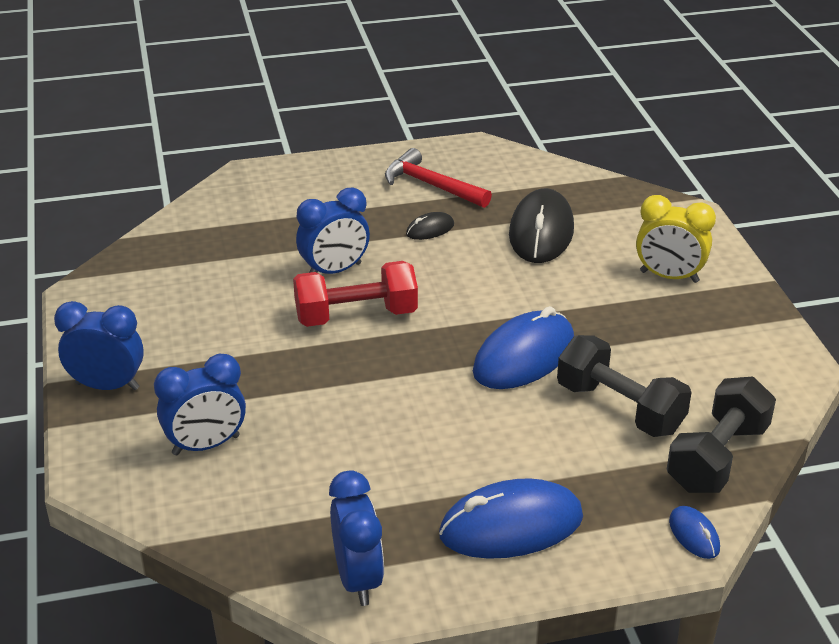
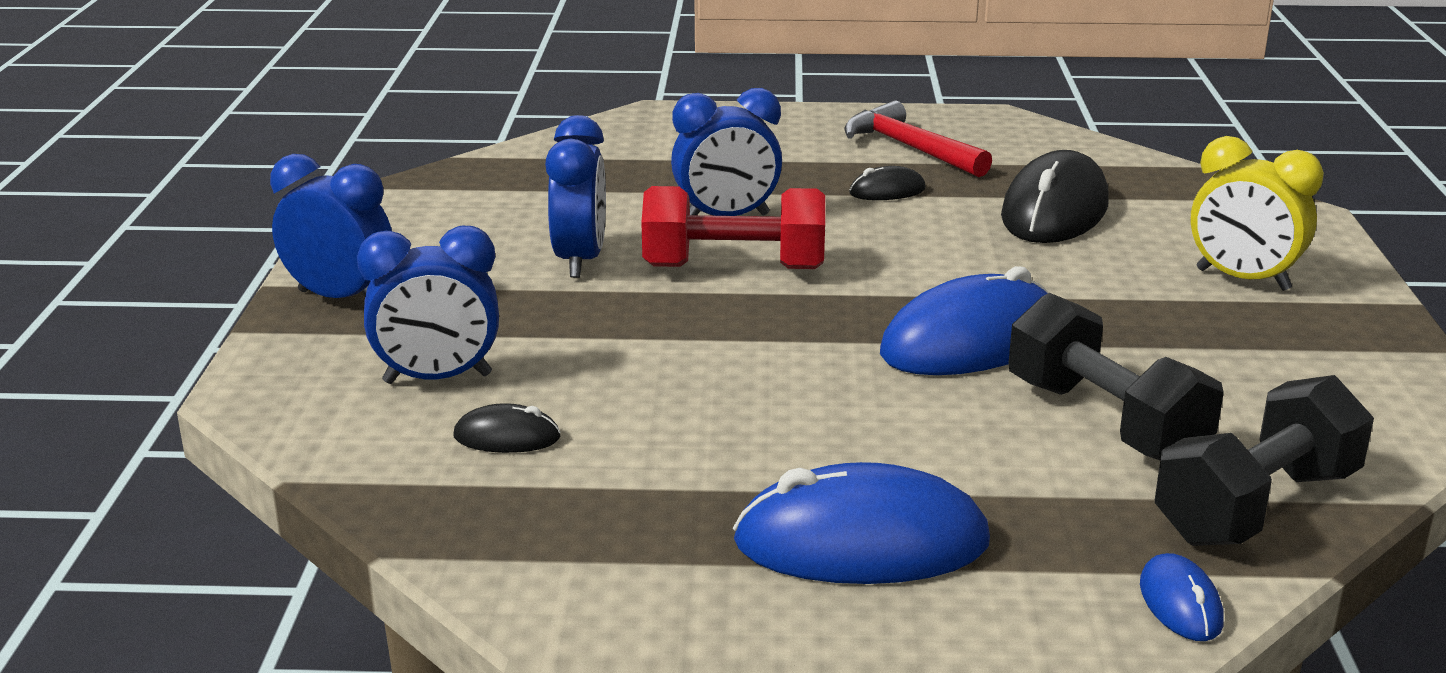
camera: 15 degrees right, 10 degrees down
(271, 485) = (507, 437): none -> black mouse
(358, 579) = (577, 571): blue clock -> blue clock (580, 261)

